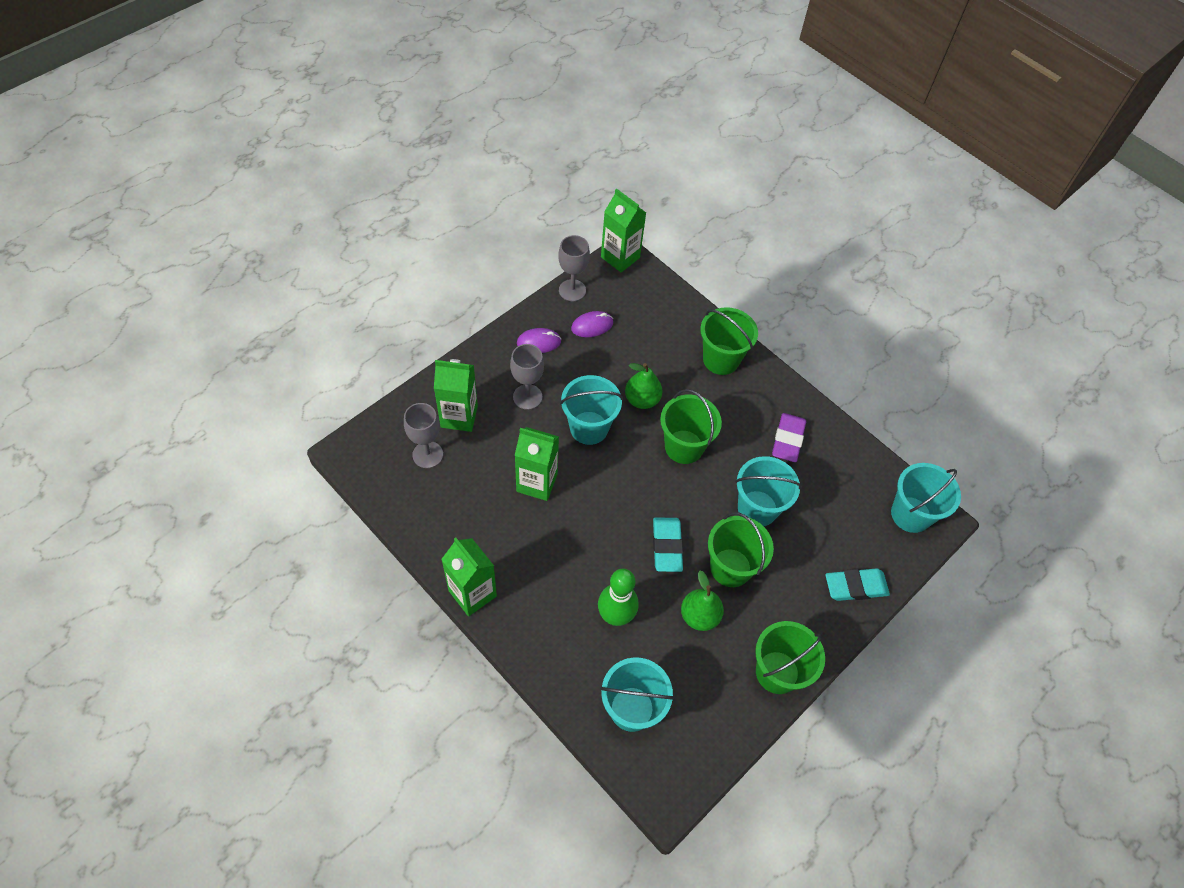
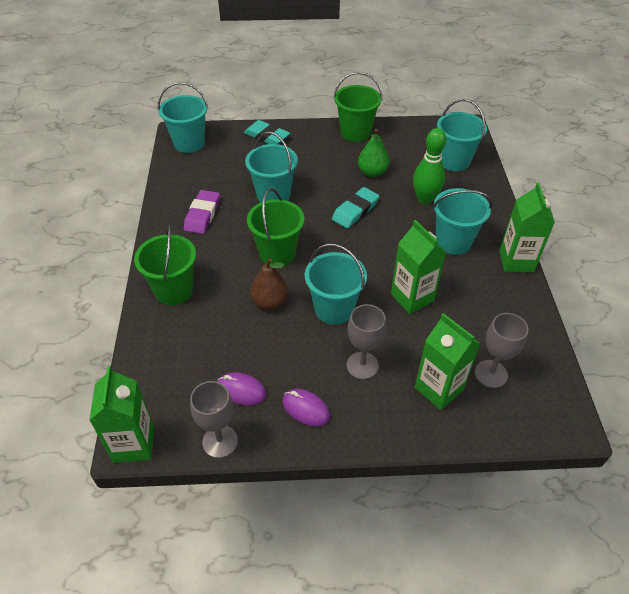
camera: 135 degrees left, 10 degrees down
(546, 575) = (453, 242): none -> turquoise bucket
(642, 400) = (270, 302): green pear -> brown pear
(730, 567) = (327, 180): green bucket -> none
(788, 440) = (202, 215): purple eraser -> purple eraser turned 45 degrees counterclockwise

